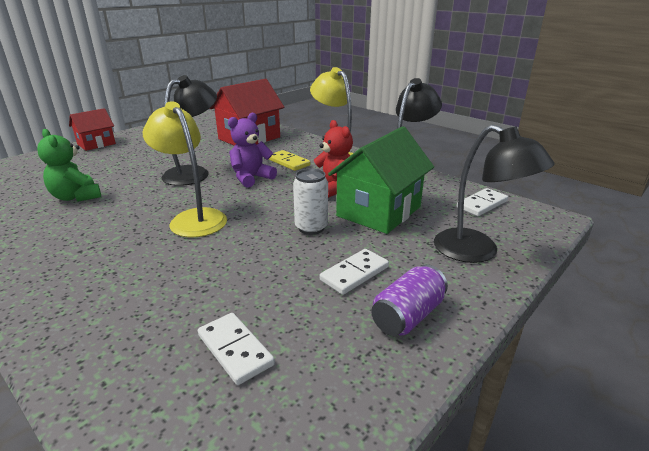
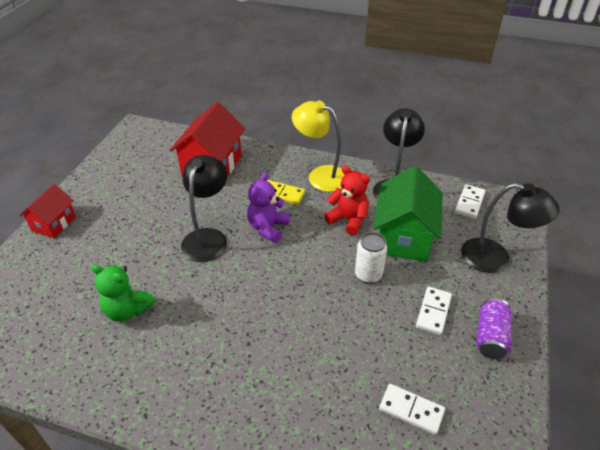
camera: 25 degrees left, 15 degrees up
(193, 218) = (265, 298): yellow lamp -> none

